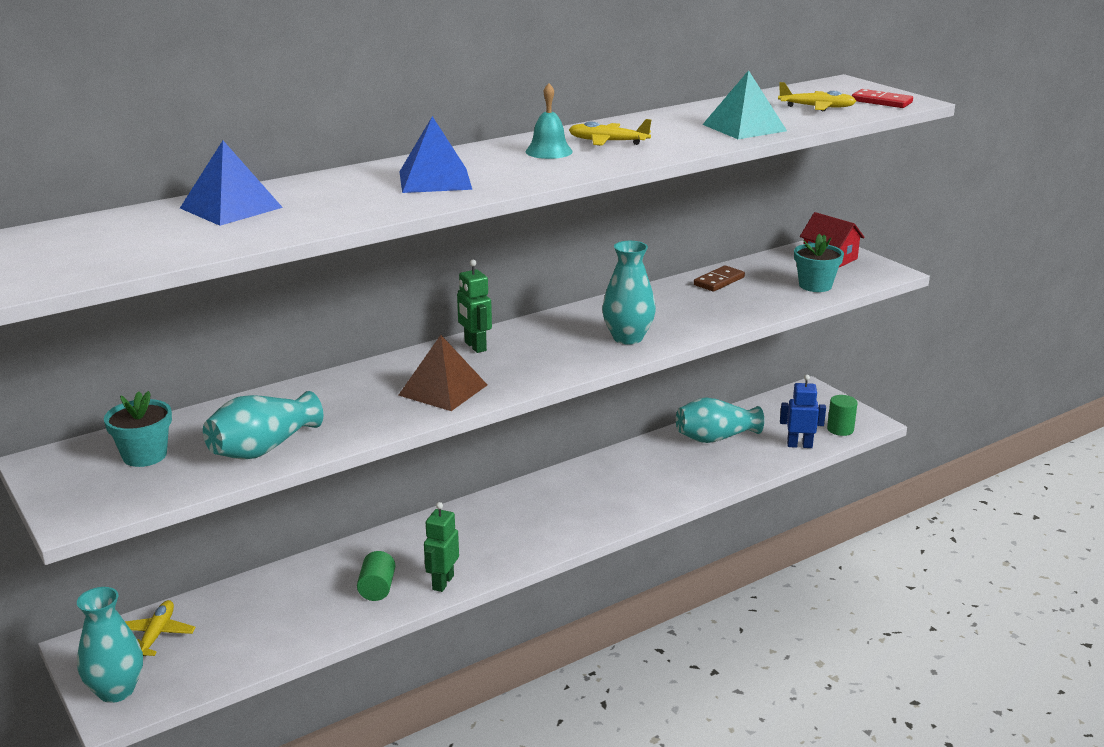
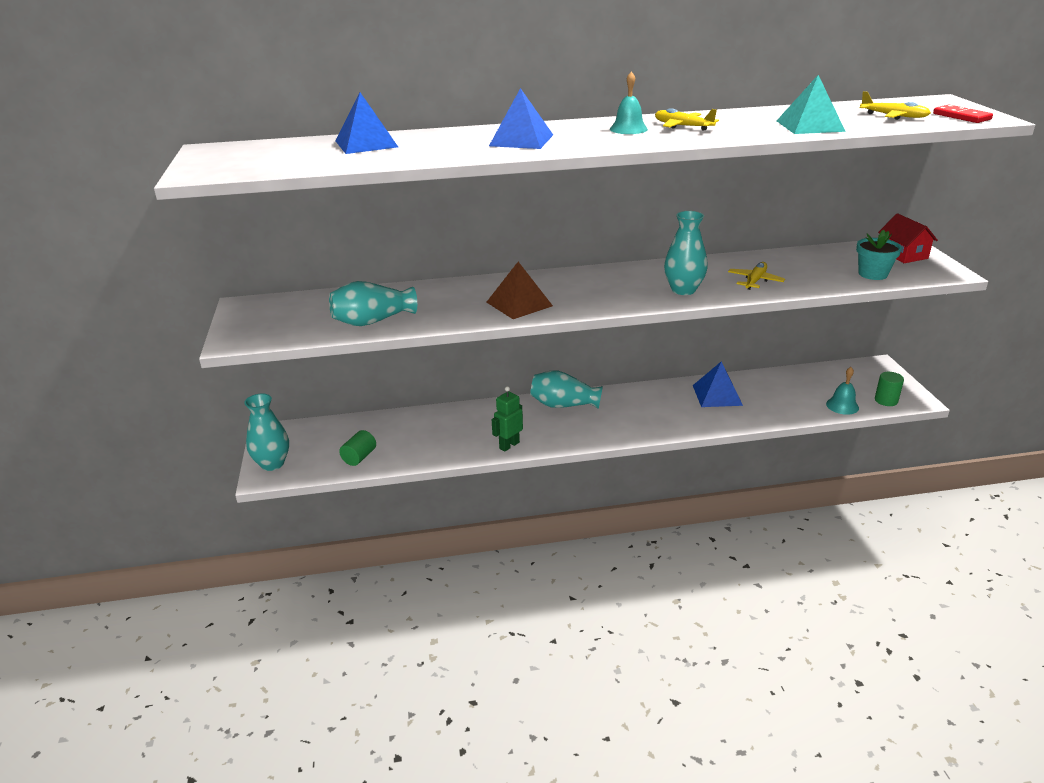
camera: 25 degrees right, 5 degrees up
(145, 455) = (300, 312): turquoise flower pot -> none
(156, 635) = (315, 435): yellow plane -> yellow plane (755, 281)
(377, 588) = (464, 439): green cylinder -> green cylinder (359, 457)
(475, 346) = (565, 278): green robot -> none
(657, 462) = (717, 395): none -> blue pyramid
(715, 438) = (774, 386): turquoise vase -> turquoise vase (563, 405)
(719, 281) = (791, 259): brown domino -> none
(799, 445) = (842, 405): blue robot -> turquoise bell

